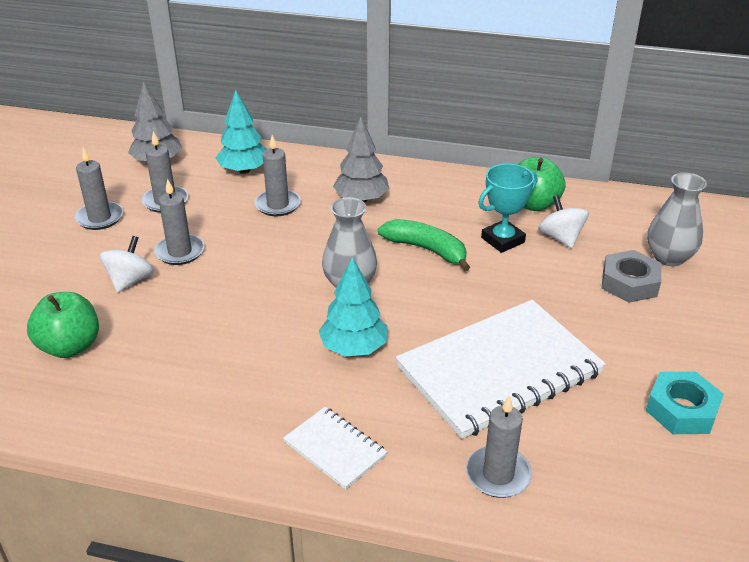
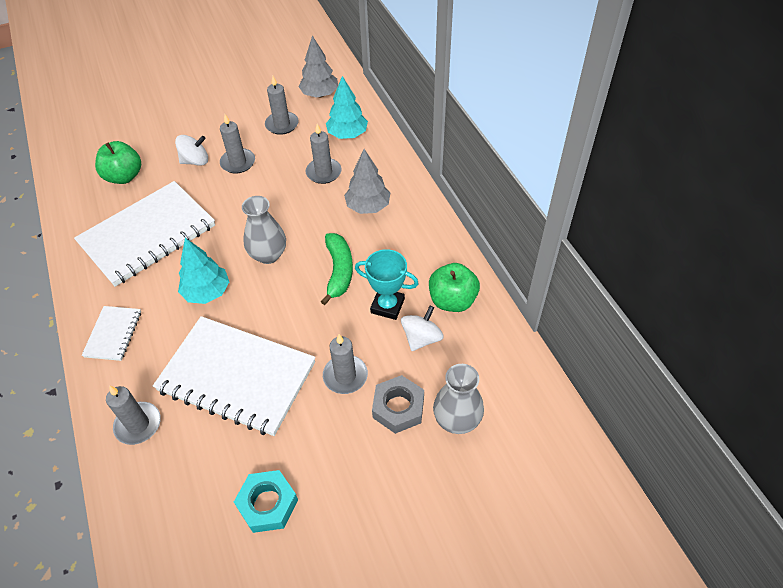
camera: 55 degrees right, 15 degrees up
(100, 218) = (242, 111): grey candle -> grey candle (345, 376)
(203, 362) = (147, 235): none -> white notebook

